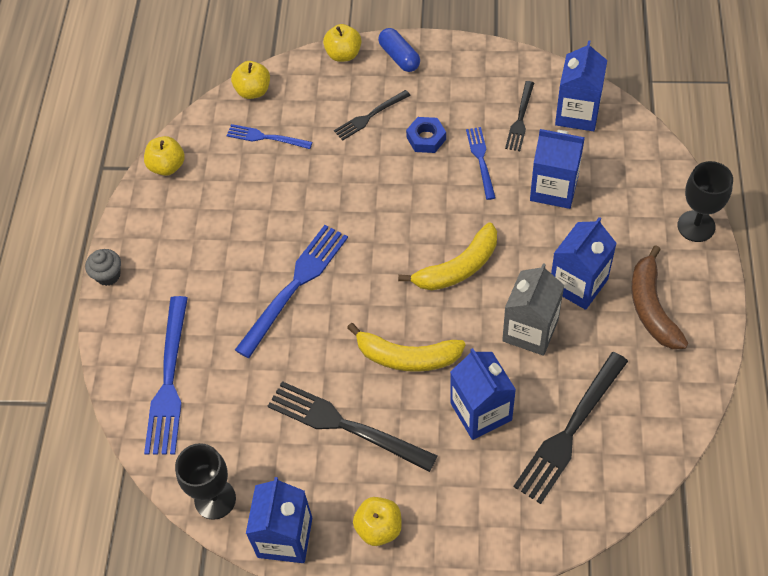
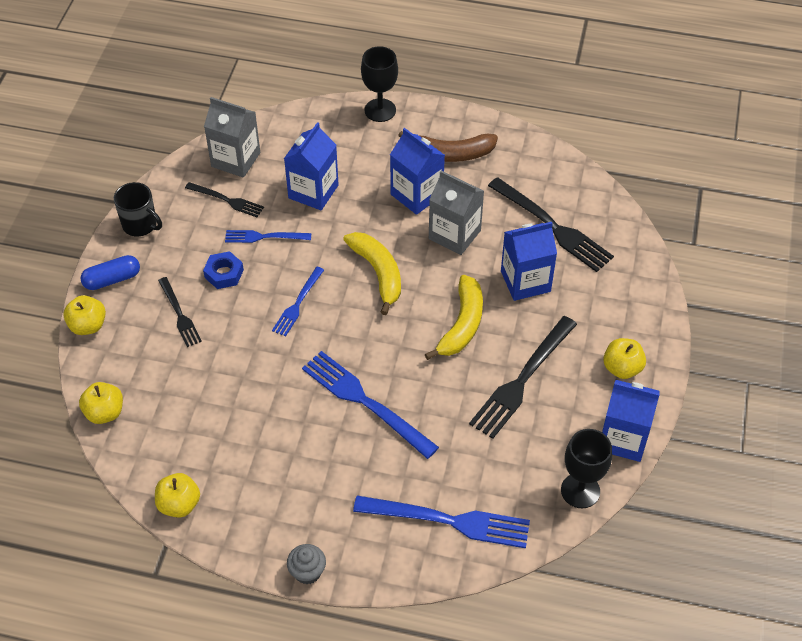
camera: 85 degrees left, 5 degrees down
(266, 137) = (173, 407): blue fork -> blue fork (297, 304)
(470, 60) = (140, 225): none -> black mug
(577, 113) = (235, 160): blue carton -> grey carton

